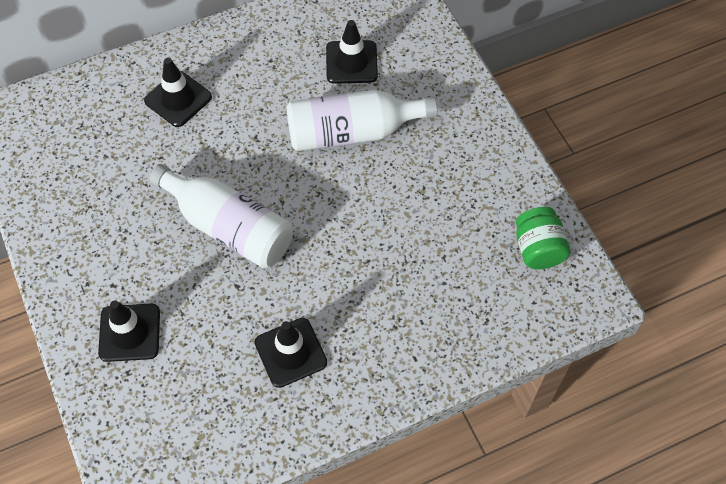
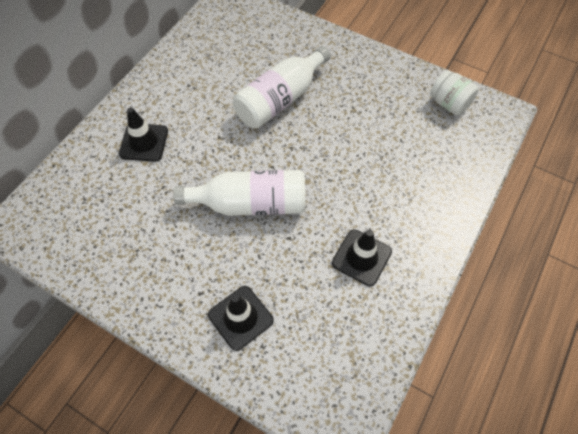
camera: 35 degrees left, 0 degrees up
(351, 62) = (243, 59): black traffic cone -> none
(538, 249) = (449, 104): green jar -> white jar

